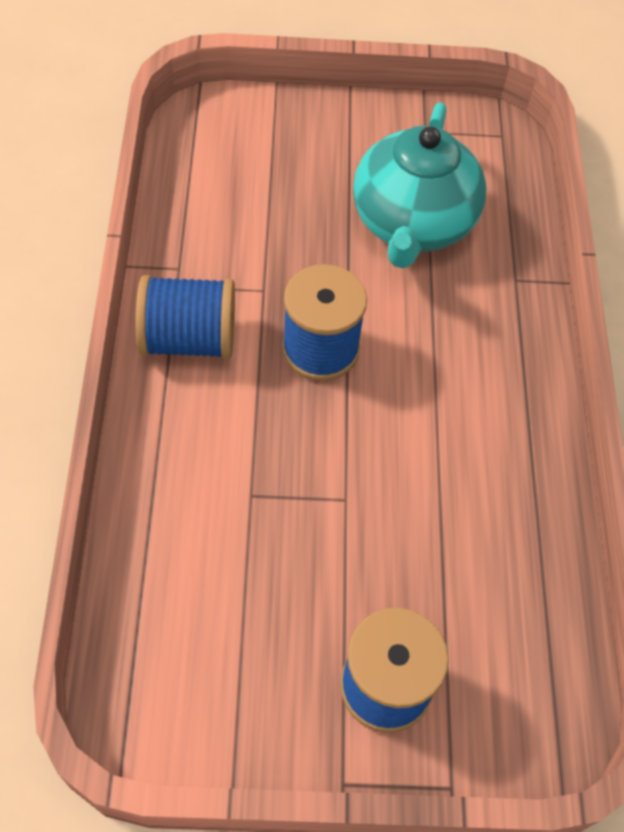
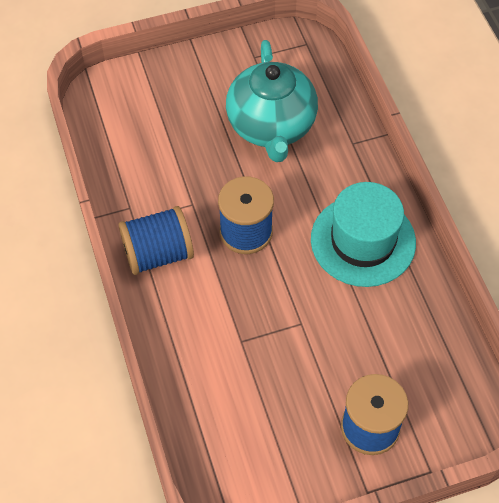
camera: 15 degrees left, 0 degrees up
(479, 414) = (363, 241): none -> turquoise hat

